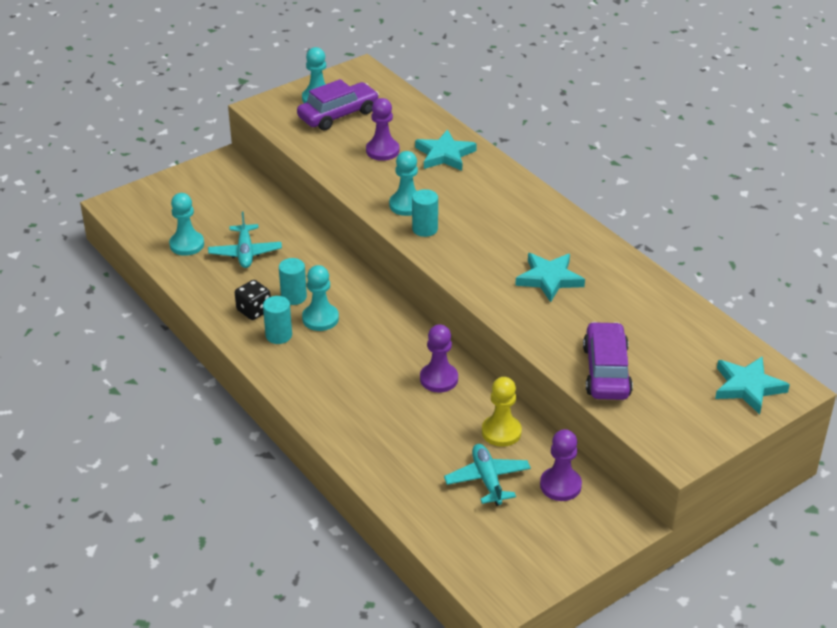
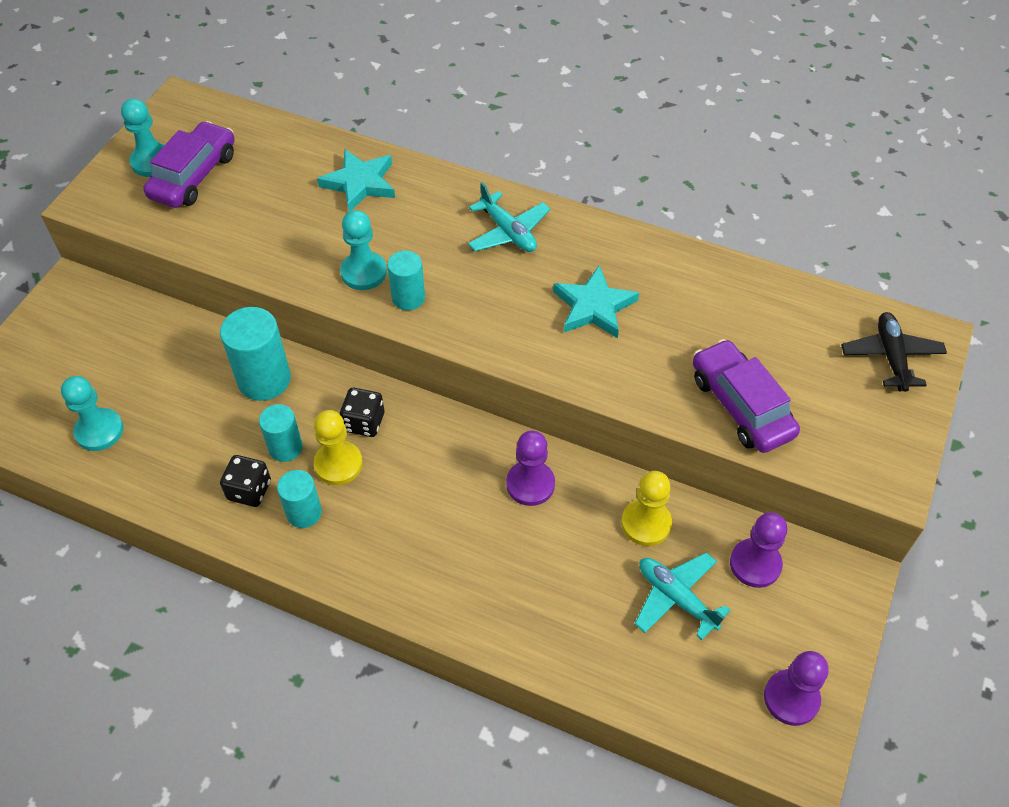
camera: 30 degrees left, 15 degrees up
(245, 252) = (183, 410): turquoise plane -> turquoise plane (508, 232)
(308, 255) = (264, 379): none -> turquoise cylinder
(320, 318) = (338, 464): turquoise pawn -> yellow pawn
(355, 303) = (364, 422): none -> black dice
(382, 151) = (282, 206): purple pawn -> purple pawn (791, 698)
(748, 387) = (891, 357): turquoise star -> black plane

